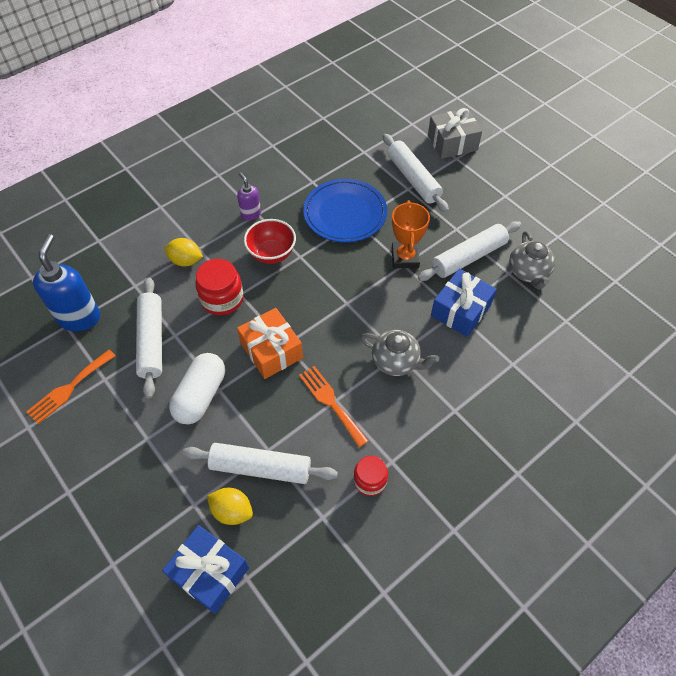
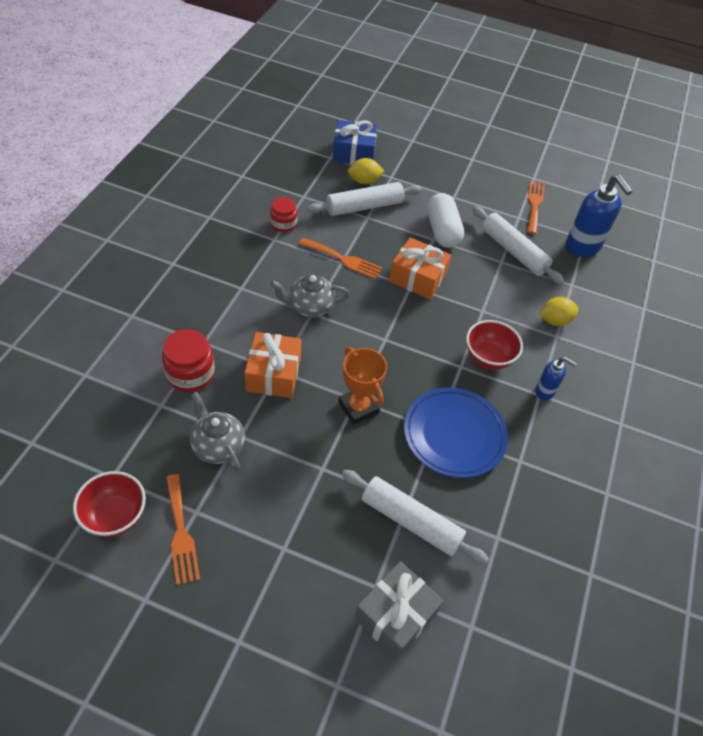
camera: 145 degrees right, 5 degrees down
(222, 299) = (493, 301): red jar -> red jar (190, 374)
(251, 214) = (545, 391): purple soap dispenser -> blue soap dispenser
(461, 310) = (273, 374): blue gift -> orange gift
(469, 257) = (291, 437): white rolling pin -> none
(571, 228) = (181, 533): none -> orange fork
(616, 254) = (115, 516): none -> red bowl

